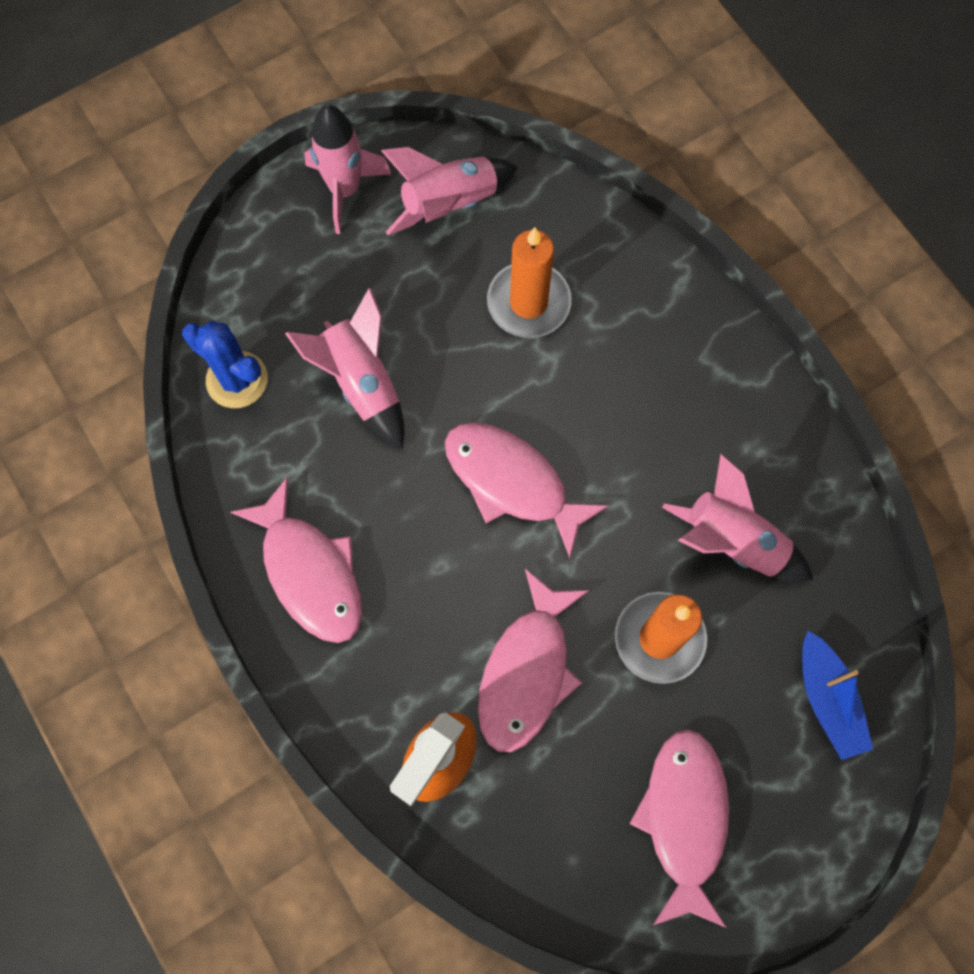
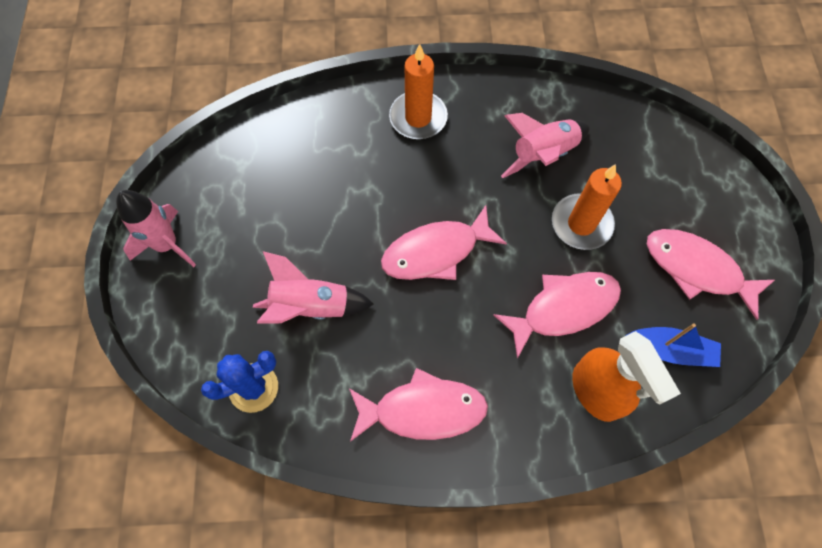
camera: 60 degrees left, 5 degrees down
(449, 204) = (225, 189): pink rocket -> none
(527, 671) = (563, 308): pink fish -> pink fish turned 75 degrees counterclockwise
(528, 302) = (324, 180): orange candle -> orange candle (418, 118)
(828, 700) = (661, 158): blue boat -> blue boat (670, 350)

